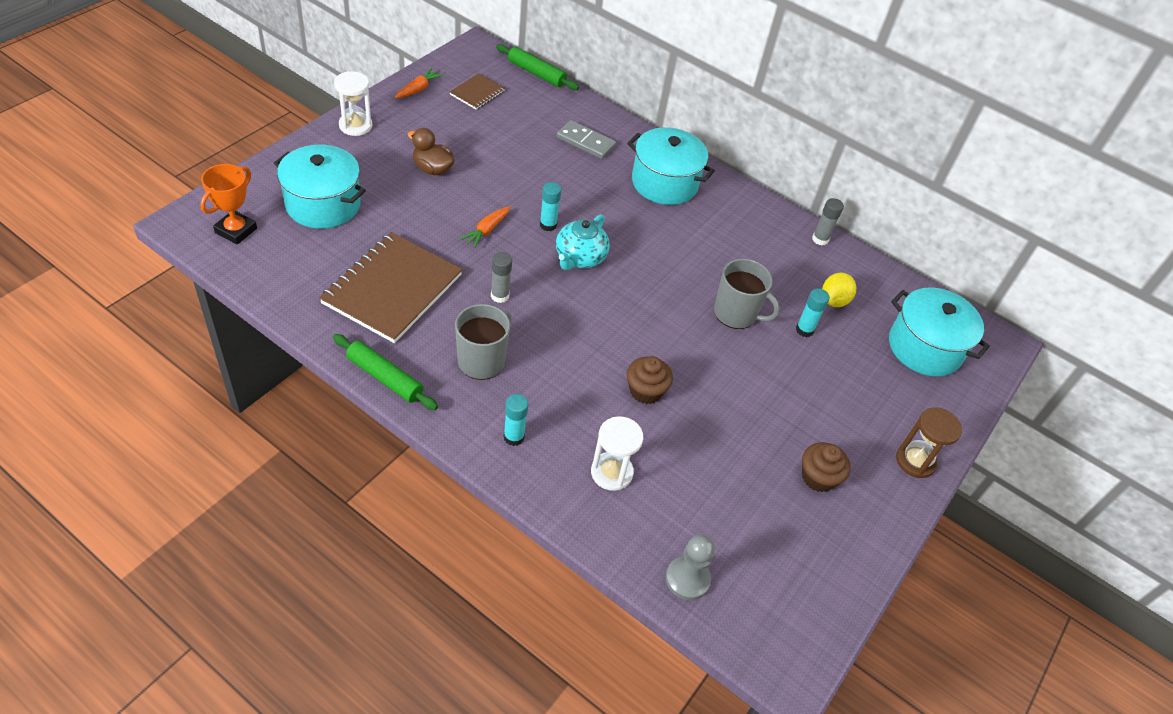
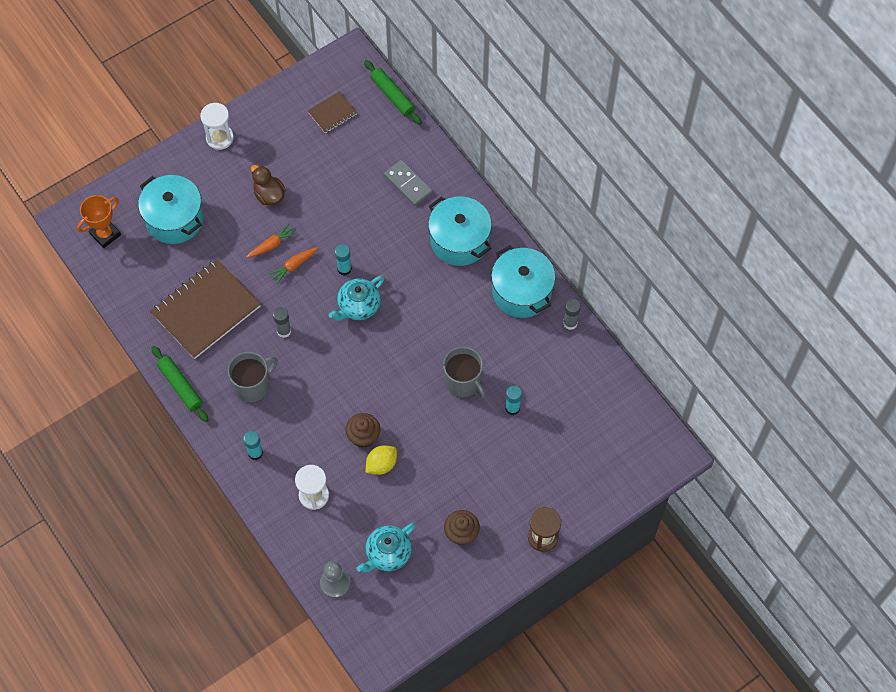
camera: 25 degrees right, 15 degrees up
(418, 89) = (283, 102): orange carrot -> orange carrot (272, 245)
(739, 524) = (387, 553): none -> turquoise teapot
(834, 300) = (551, 386): yellow lemon -> yellow lemon (381, 464)
(925, 347) = (605, 444): turquoise pot -> turquoise pot (522, 292)

